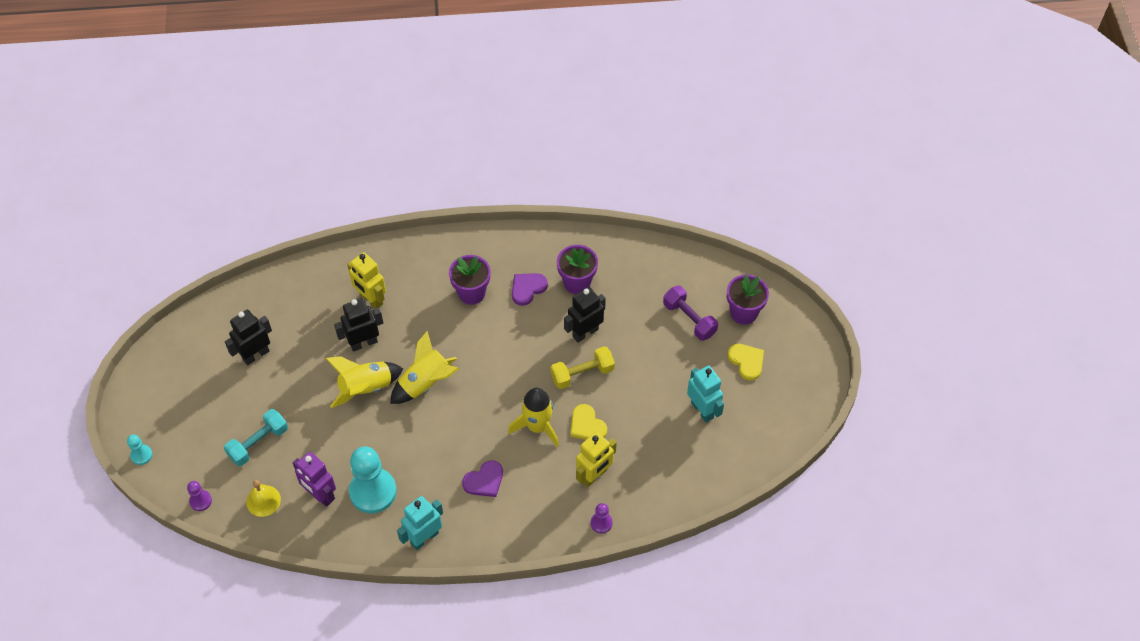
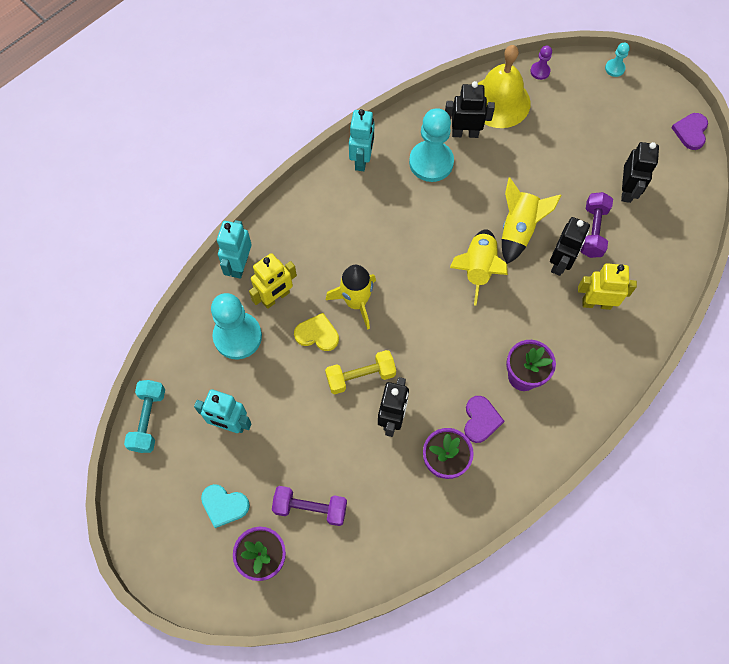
camera: 140 degrees right, 10 degrees up
(258, 443) = (548, 133): turquoise dumbbell -> turquoise dumbbell (148, 420)
(263, 500) = (499, 102): yellow bell -> yellow bell, size x1.98
(315, 346) = (593, 231): none -> purple dumbbell
(320, 495) = (465, 133): purple robot -> black robot
(484, 481) = (357, 230): purple heart -> purple heart (691, 132)
(582, 374) = (360, 376): yellow dumbbell -> yellow dumbbell turned 45 degrees clockwise
(594, 475) = (276, 297): yellow robot -> yellow robot turned 135 degrees counterclockwise
(601, 523) = (239, 265): purple pawn -> turquoise robot
(647, 468) = (237, 336): none -> turquoise pawn
(746, 361) = (224, 505): yellow heart -> turquoise heart

